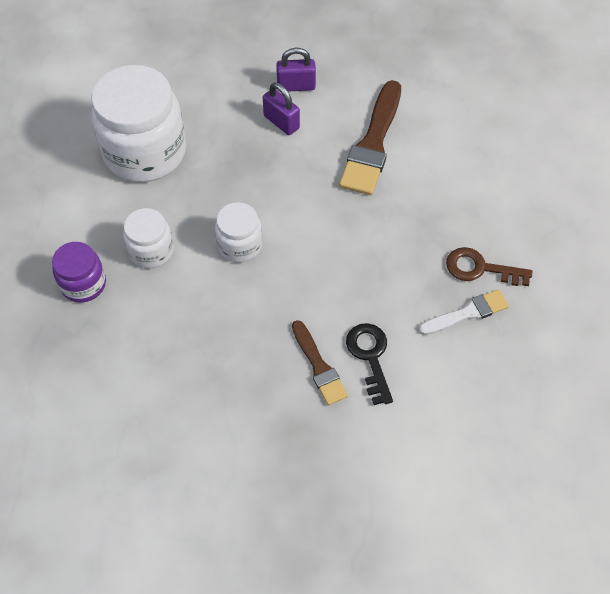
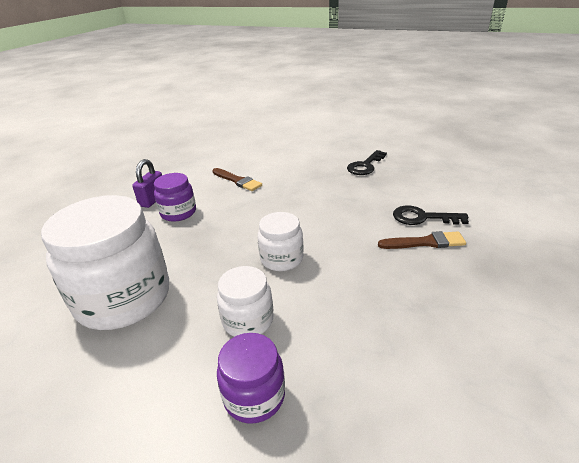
camera: 65 degrees left, 25 degrees down
(281, 122) = (178, 213): purple padlock -> purple jar
(373, 144) = (237, 181): brown brush -> brown brush, size x0.58
(467, 313) = (398, 176): white brush -> none
(480, 268) = (365, 166): brown key -> black key

